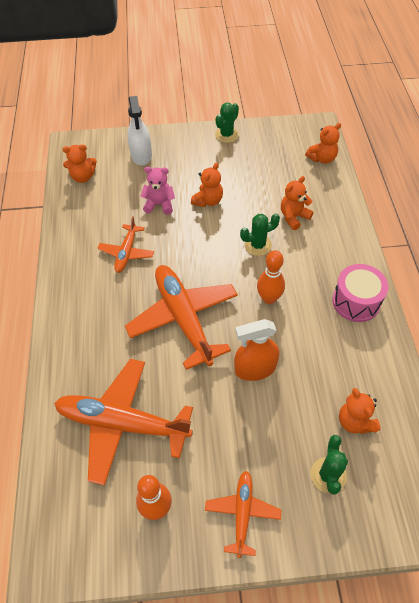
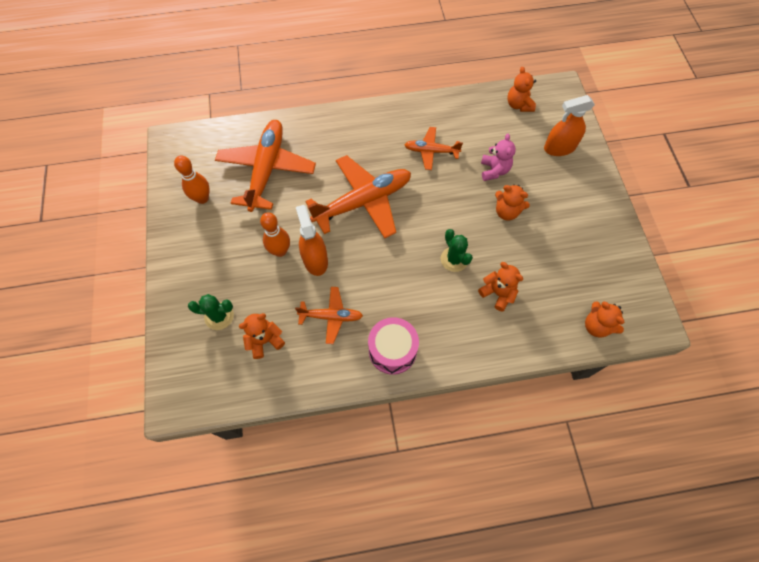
camera: 85 degrees right, 10 degrees up
(141, 155) = (559, 148): white spray bottle -> orange spray bottle
(226, 135) = (611, 224): green cactus -> none
(242, 513) = (194, 254): orange plane -> orange plane (331, 316)
(269, 298) = (390, 270): orange bowling pin -> orange bowling pin (280, 251)

